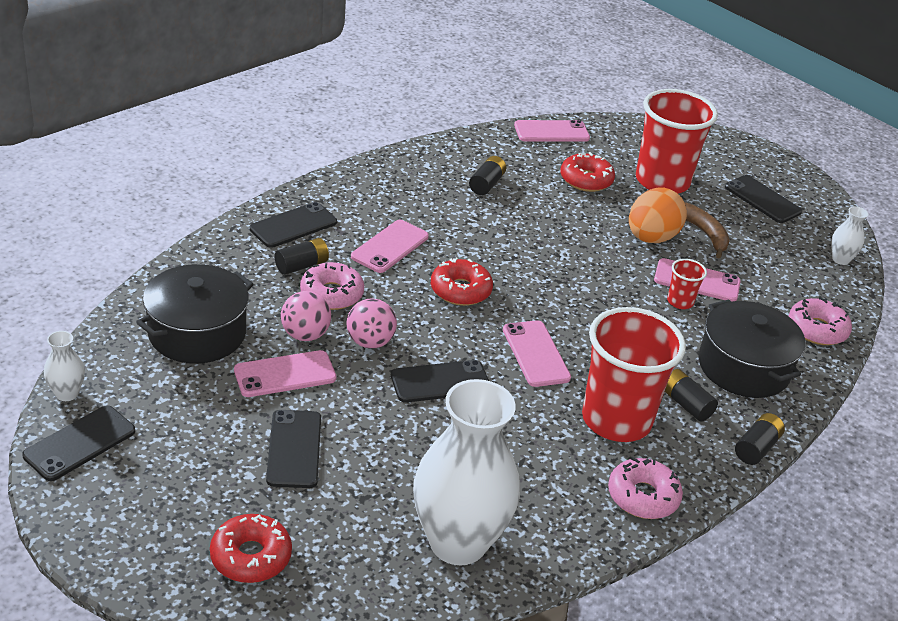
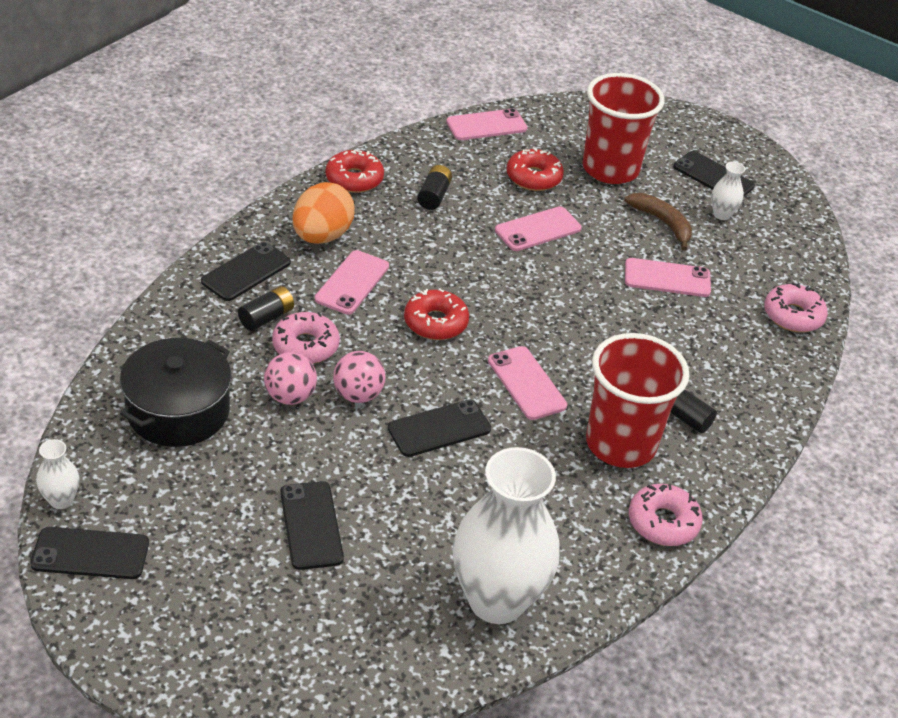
camera: 10 degrees left, 5 degrees up
(80, 443) = (90, 553): black phone -> black phone turned 60 degrees clockwise
(251, 556) = (297, 648): red donut -> red donut (354, 179)
(285, 374) = (281, 444): pink phone -> pink phone (538, 229)
(651, 238) = (612, 236): orange egg -> orange egg (322, 236)
(680, 302) = (655, 304): red cup -> none
(744, 367) = (731, 368): black pot -> none
(756, 448) = (760, 453): black battery -> none
(840, 259) = (801, 234): white vase -> white vase (722, 214)

